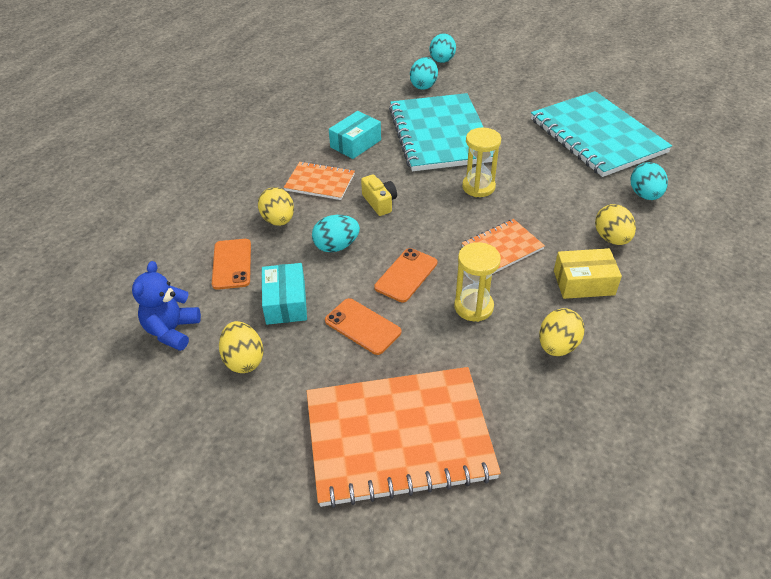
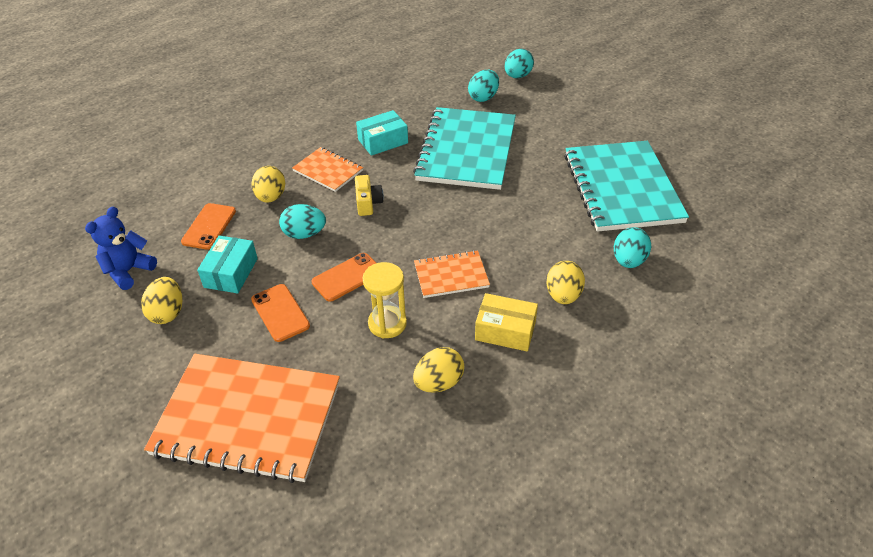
camera: 20 degrees right, 0 degrees up
(478, 187) = (468, 211): yellow hourglass -> none

